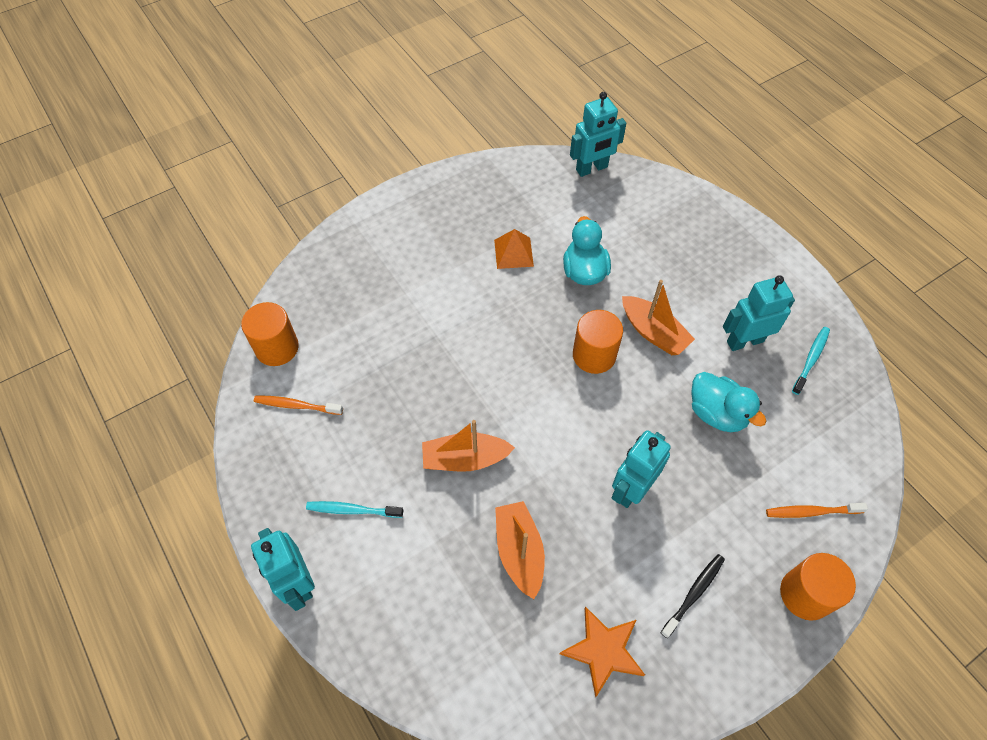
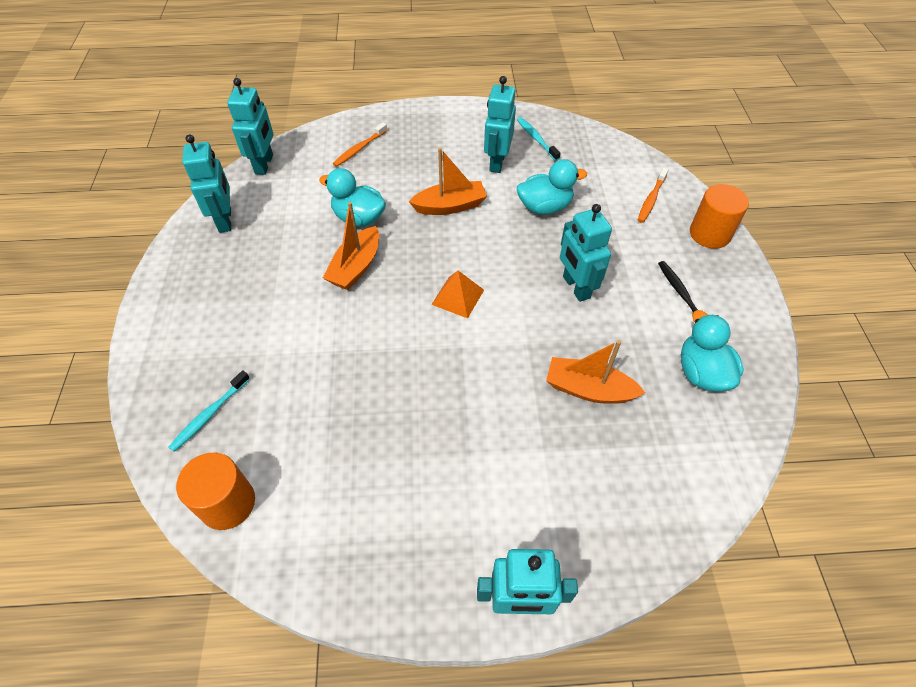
camera: 60 degrees left, 5 degrees down
(296, 405) = (314, 513): orange toothbrush -> orange toothbrush (359, 149)
(352, 510) = (470, 510): turquoise toothbrush -> turquoise toothbrush (209, 414)
(465, 459) = (476, 388): orange boat -> orange boat (356, 267)
(512, 184) = (225, 220): none -> turquoise robot
(513, 253) = (297, 254): orange pyramid -> orange pyramid (458, 297)
(594, 355) = (442, 251): orange cylinder -> none
(603, 650) = (701, 373): orange star -> turquoise duck

